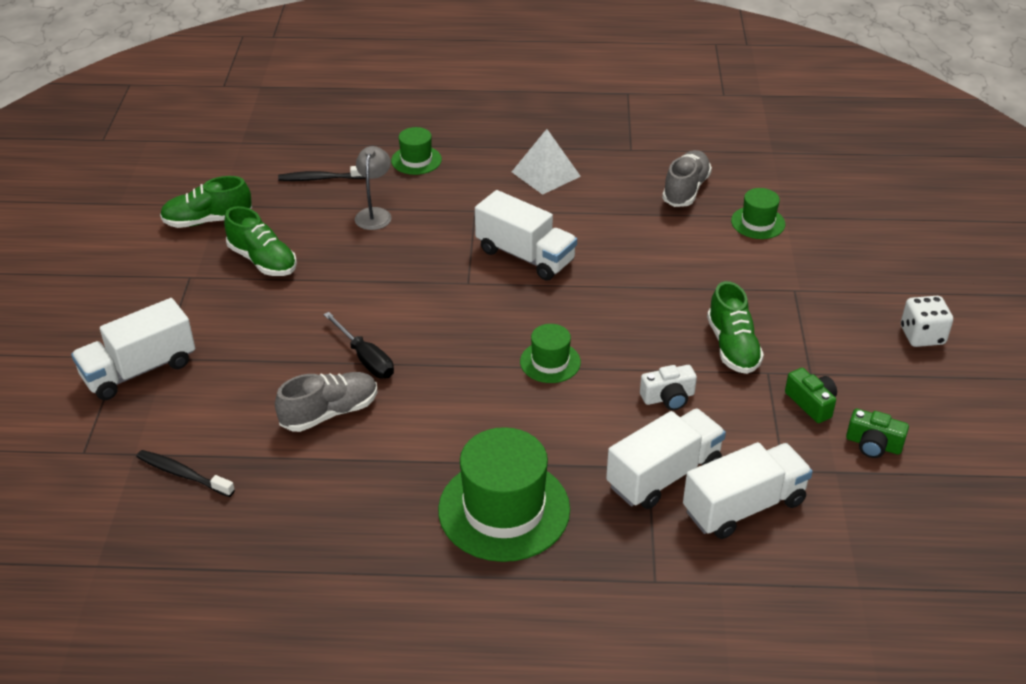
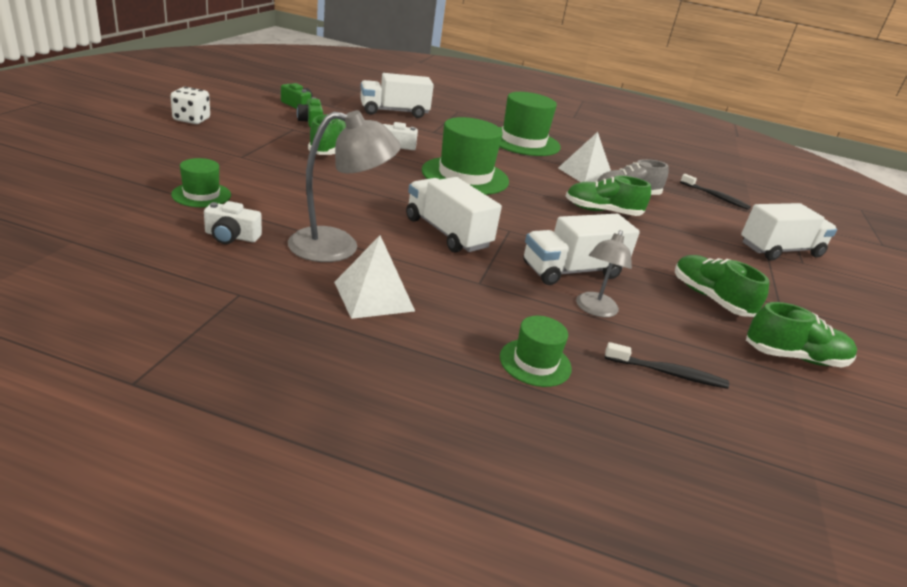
camera: 170 degrees left, 10 degrees down
(365, 359) = (602, 211): black screwdriver -> green shoe
(390, 446) = (585, 174): none -> white pyramid
(550, 362) = (465, 176): green hat -> green hat, size x1.93
(603, 208) = (338, 246): none -> grey lamp
(664, 475) = (427, 128): white truck -> white truck (572, 271)
(686, 190) = (231, 236): grey shoe -> white camera

